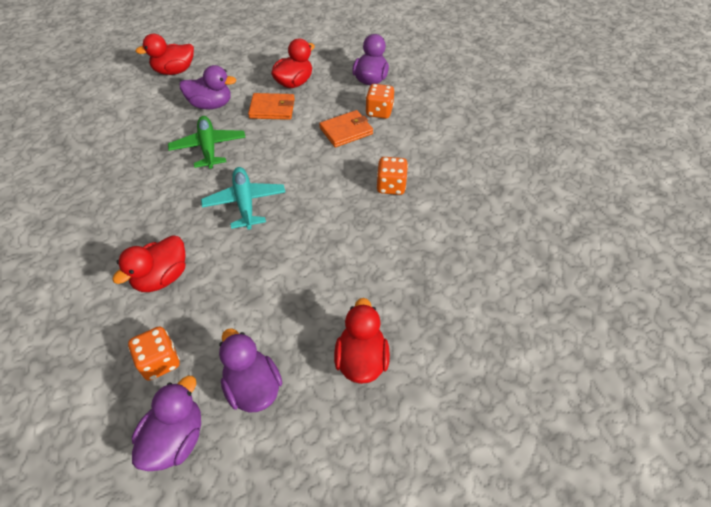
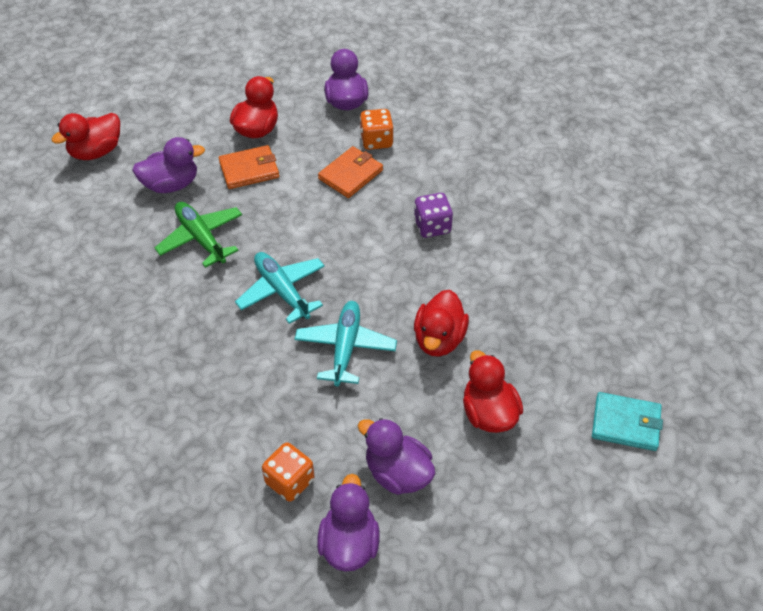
camera: 20 degrees left, 0 degrees up
(162, 277) = (238, 399): red duck -> red duck (439, 339)
(269, 262) = (345, 347): none -> turquoise plane
(391, 186) = (432, 226): orange dice -> purple dice
(488, 415) = (626, 423): none -> turquoise wallet

